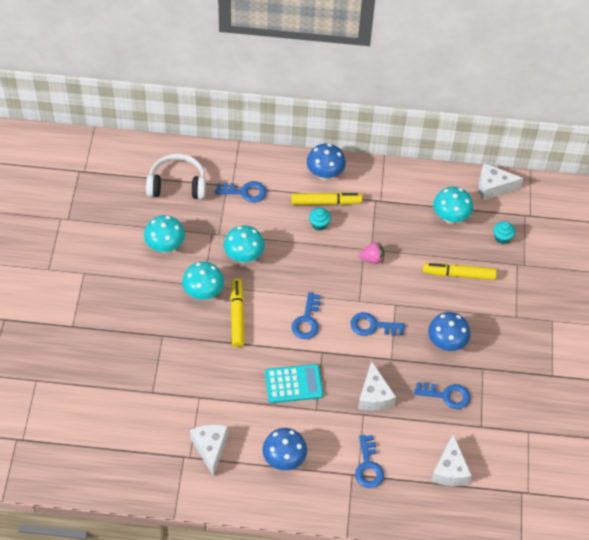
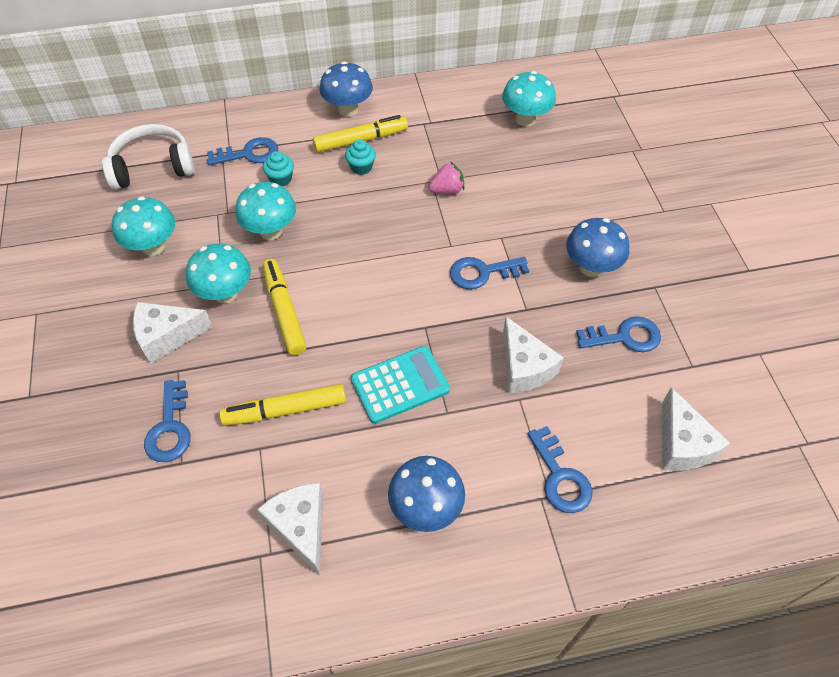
camera: 15 degrees left, 0 degrees up
(307, 320) = (388, 290): blue key -> blue key (170, 428)
(458, 274) = (566, 180): yellow marker -> yellow marker (285, 410)
(493, 187) = (561, 76): white cheese -> white cheese (167, 336)
(502, 238) = (599, 126): turquoise cupcake -> turquoise cupcake (281, 179)

